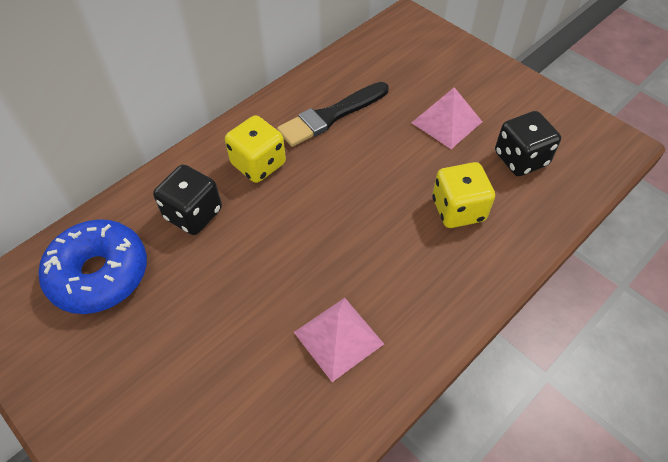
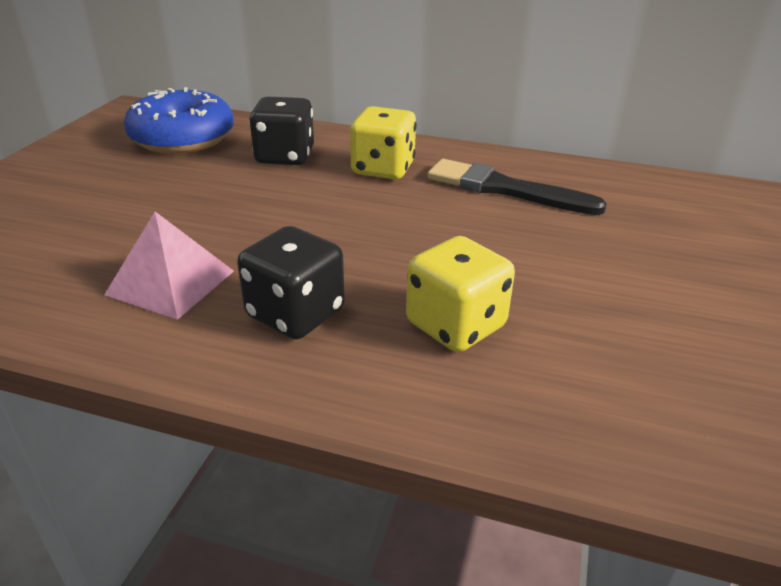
camera: 60 degrees right, 20 degrees down
(446, 122) = (610, 273): pink pyramid -> none
(520, 159) = (631, 365): black dice -> black dice (295, 314)

